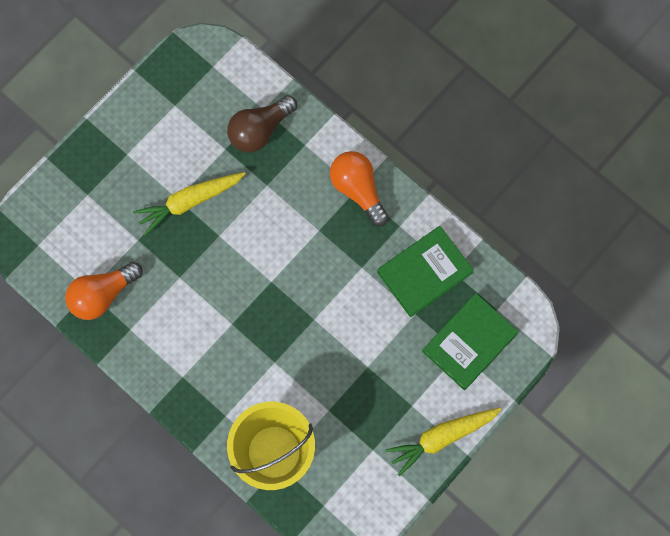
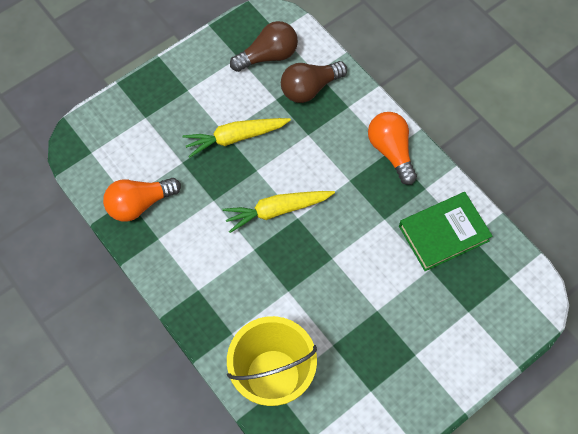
camera: 10 degrees right, 10 degrees down
(208, 98) = (268, 56): none -> brown light bulb
(442, 437) = (441, 391): yellow carrot -> yellow carrot (277, 210)
(469, 342) = (479, 304): green book -> none

